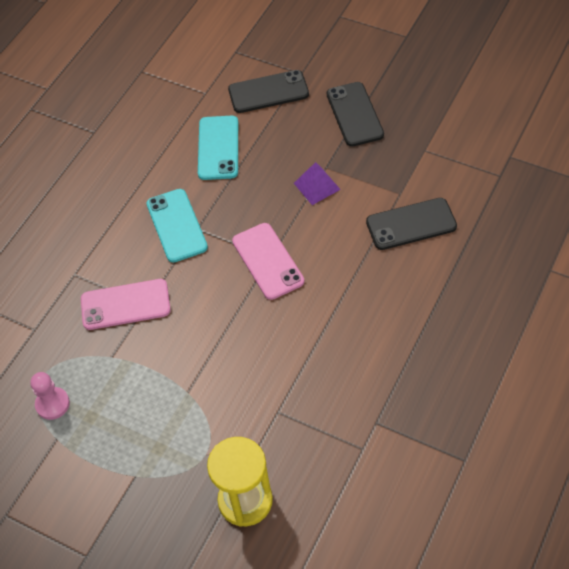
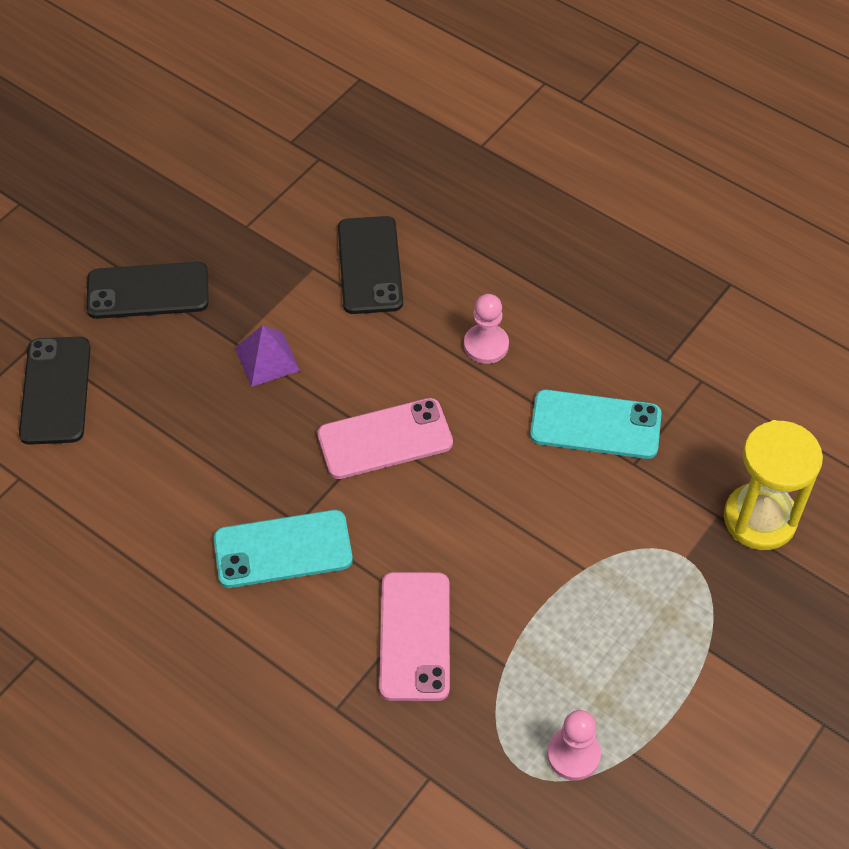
camera: 85 degrees left, 0 degrees up
(218, 148) = (145, 473): turquoise phone -> turquoise phone (595, 425)
(359, 304) = (486, 345): none -> pink pawn

